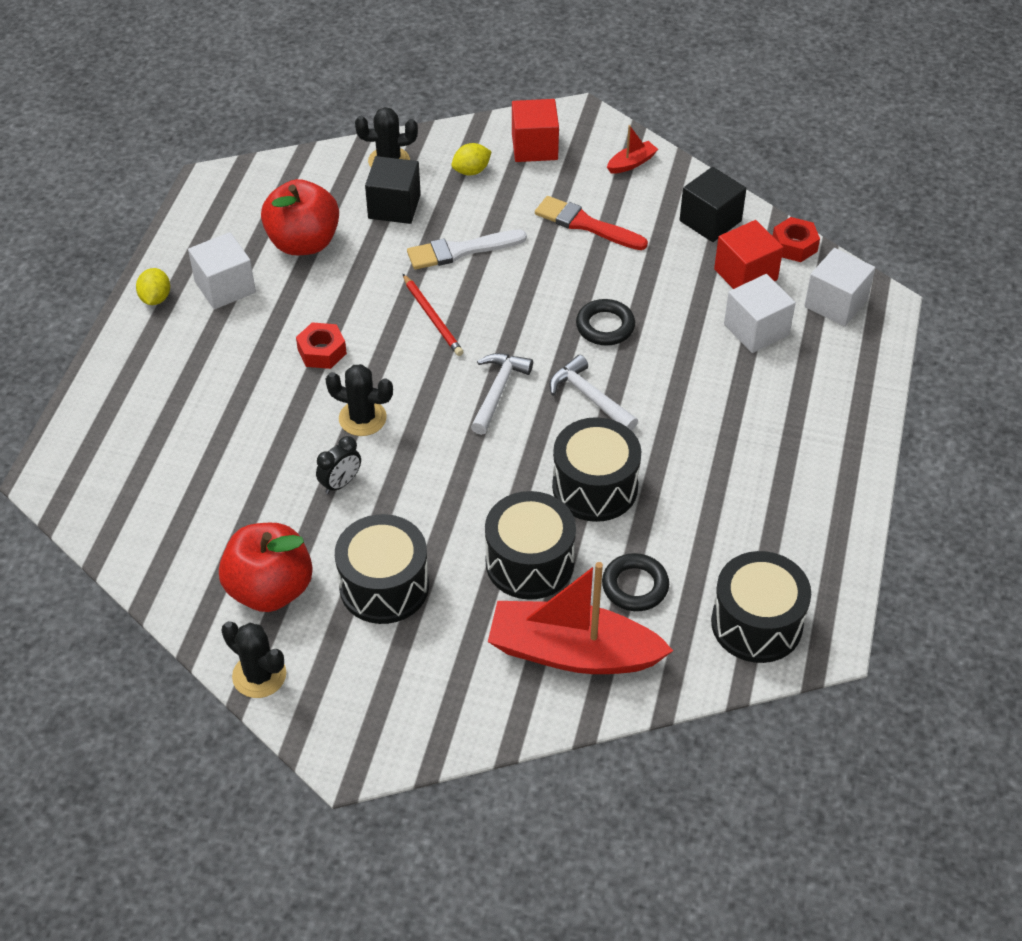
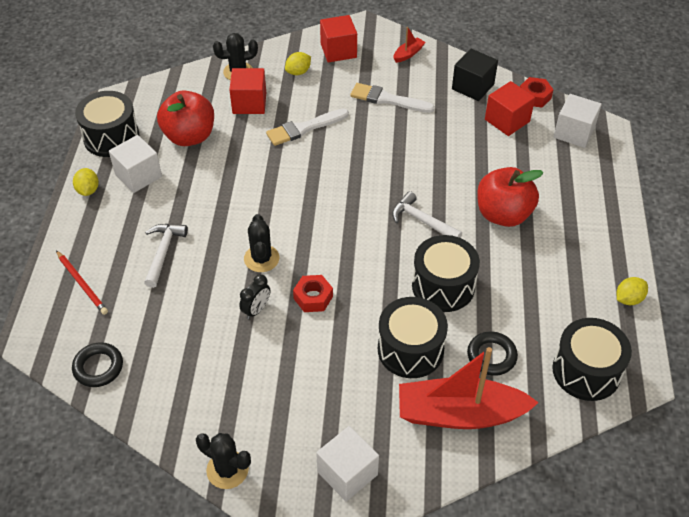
camera: 10 degrees left, 0 degrees up
(270, 589) = (221, 399): red apple -> red apple (503, 214)
(322, 351) = (220, 213): red nut -> red nut (313, 297)
(362, 418) = (261, 258): black cactus -> black cactus turned 75 degrees clockwise
(384, 586) = (307, 384): black drum -> black drum (111, 137)
(394, 206) = (249, 103): black cube -> red cube
(432, 317) = (295, 178): red pencil -> red pencil (82, 284)
(498, 391) = (355, 225): white hammer -> white hammer (163, 252)
(586, 224) = (388, 99): red brush -> white brush
(605, 326) = (420, 169): black ring -> black ring (98, 367)
(756, 329) = (525, 158): white cube -> white cube (347, 473)
(843, 539) = (628, 299): none -> yellow lemon

